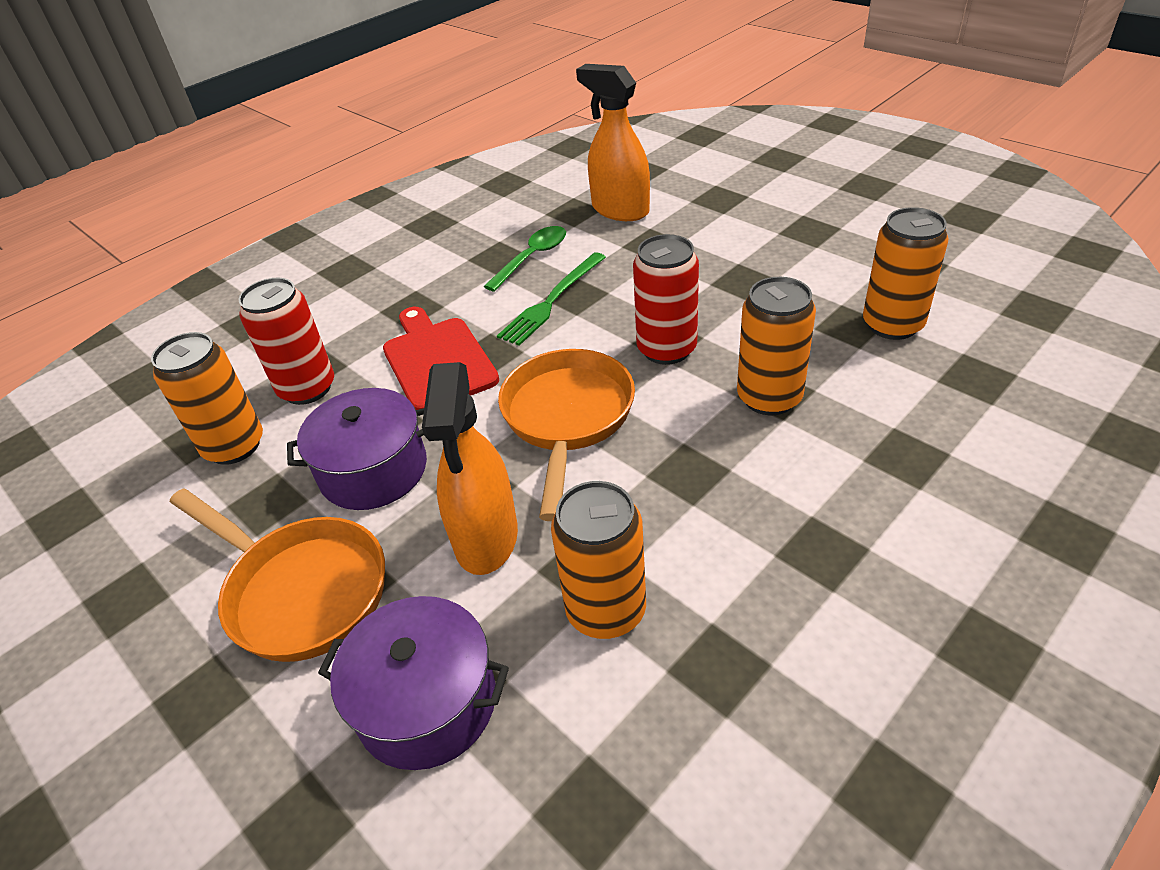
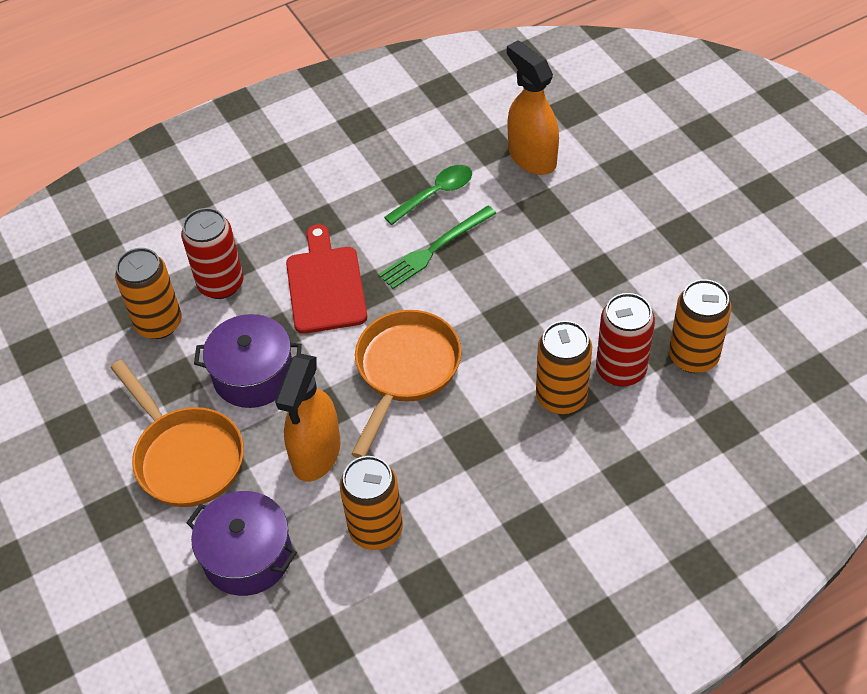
camera: 15 degrees right, 10 degrees up
(666, 349) = (505, 327): red can -> red can (621, 370)

